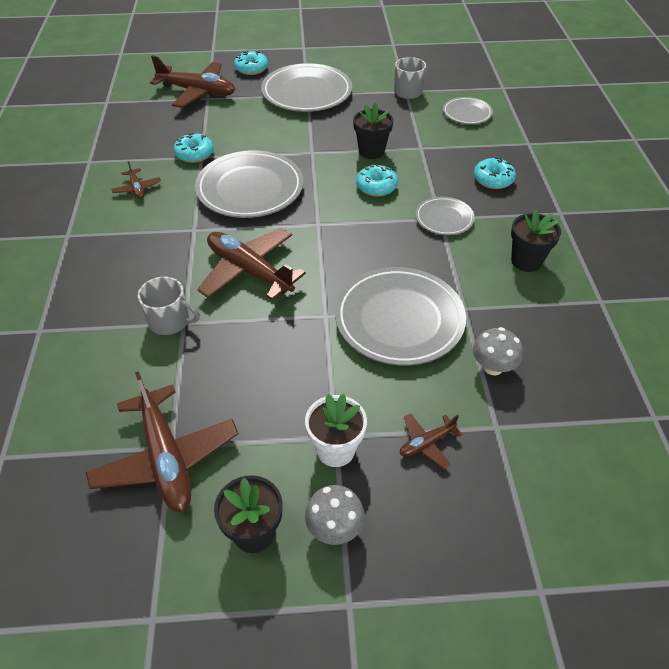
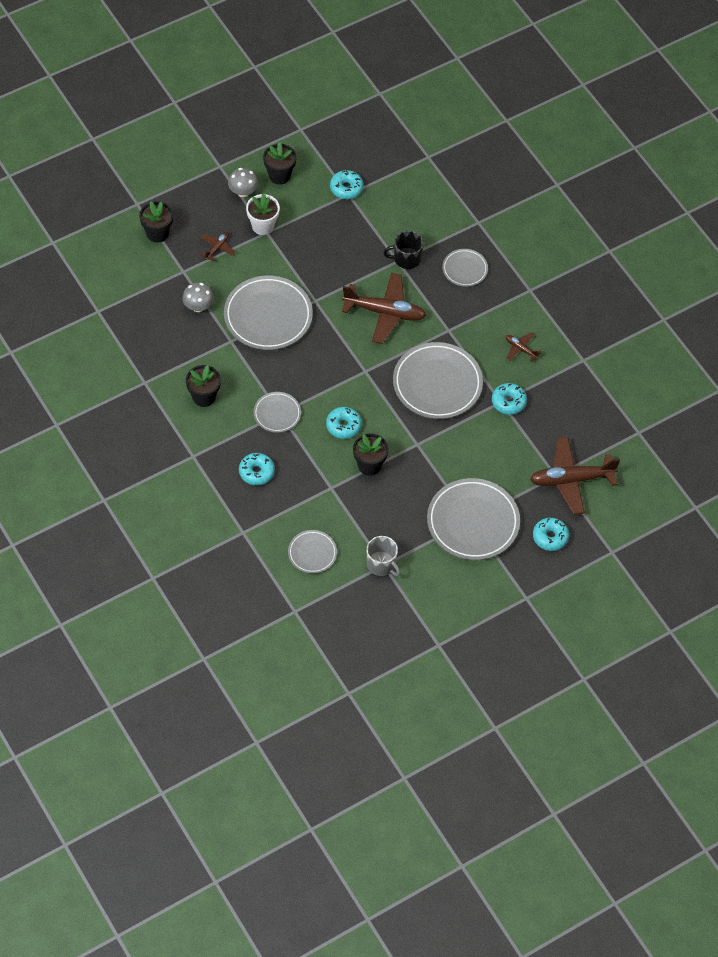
camera: 150 degrees right, 10 degrees up
(113, 282) = (465, 269): none -> grey plate
(166, 458) = (346, 188): brown plane -> turquoise donut
(170, 321) = (406, 258): grey mug -> black mug
(520, 511) = (157, 233): none -> black flower pot

